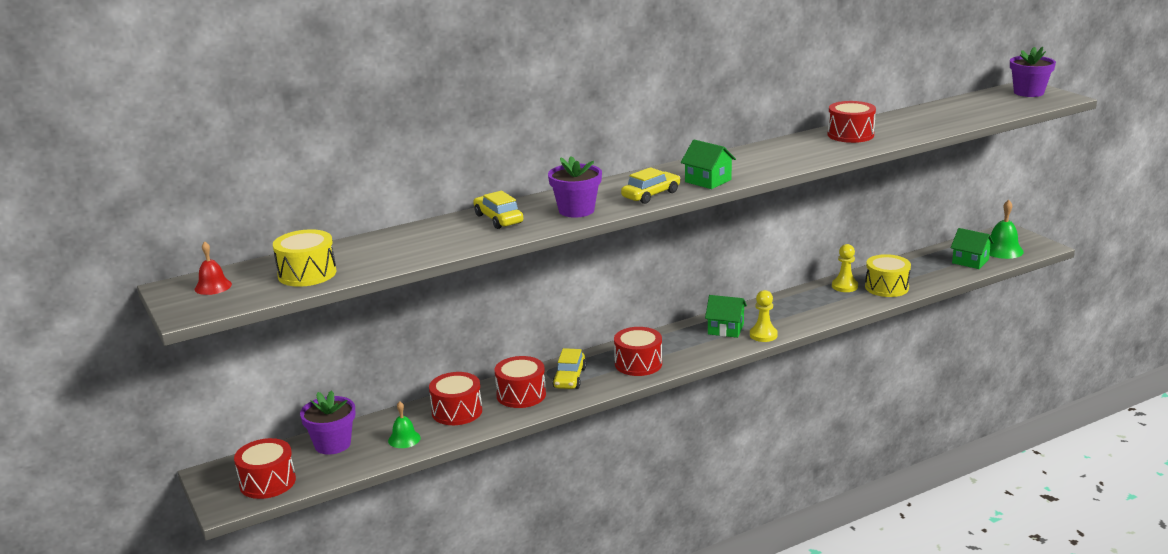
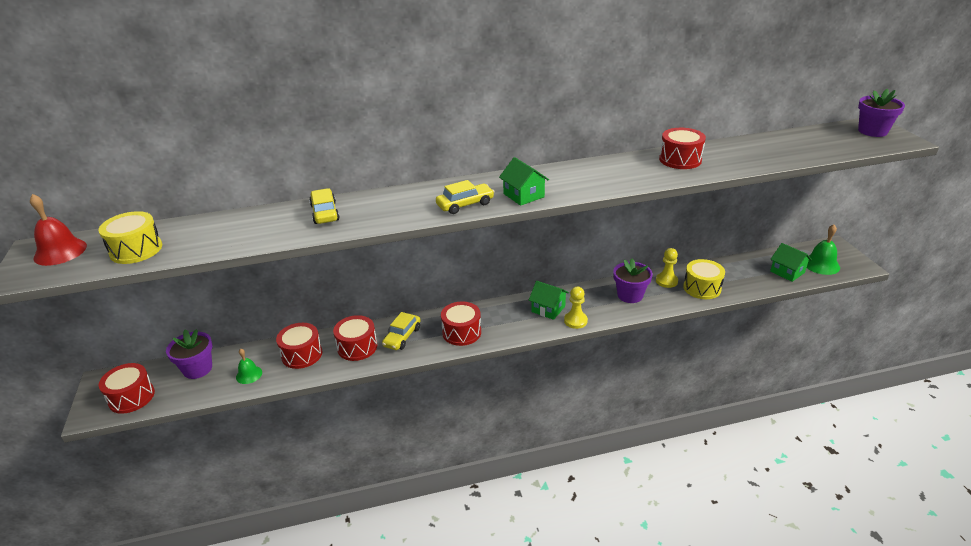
camera: 15 degrees right, 10 degrees up
(213, 286) = (60, 252): red bell -> red bell, size x1.59
(576, 210) = (392, 213): purple flower pot -> purple flower pot (630, 295)

